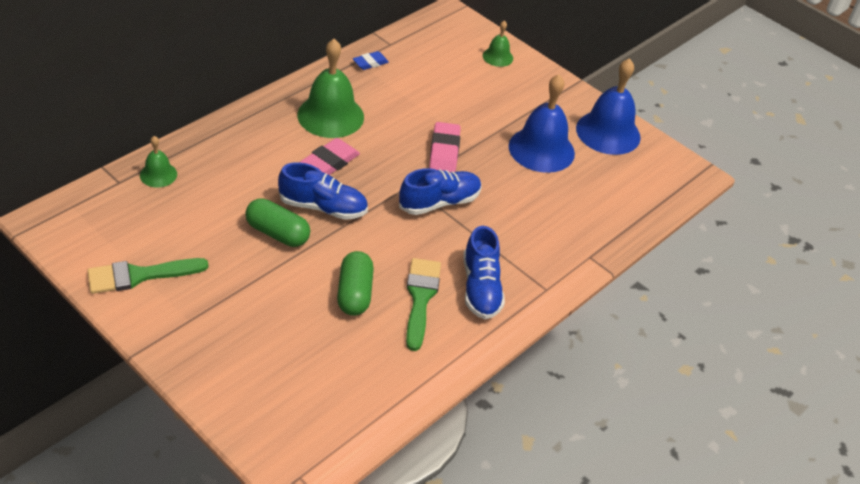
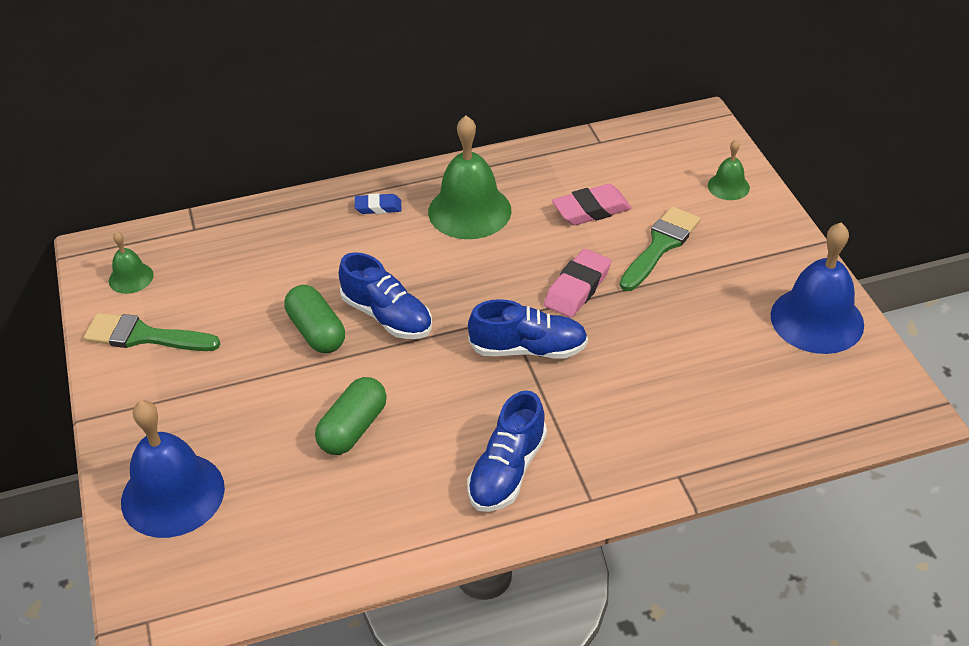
camera: 35 degrees right, 0 degrees up
(158, 174) = (238, 231): green bell -> green bell (131, 278)
(329, 162) = (430, 265): pink eraser -> pink eraser (591, 210)
(370, 63) = (559, 159): blue eraser -> blue eraser (378, 207)
(420, 298) = (425, 459): green brush -> green brush (660, 246)
(541, 149) = (707, 318): blue bell -> blue bell (173, 494)

